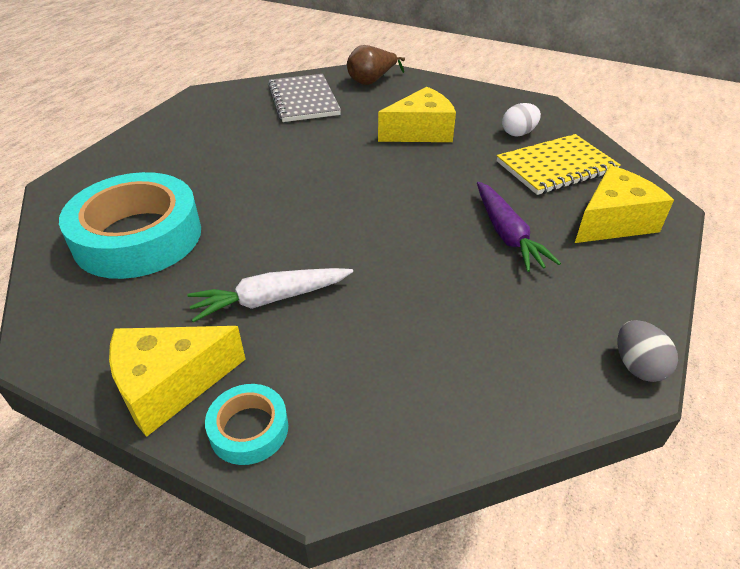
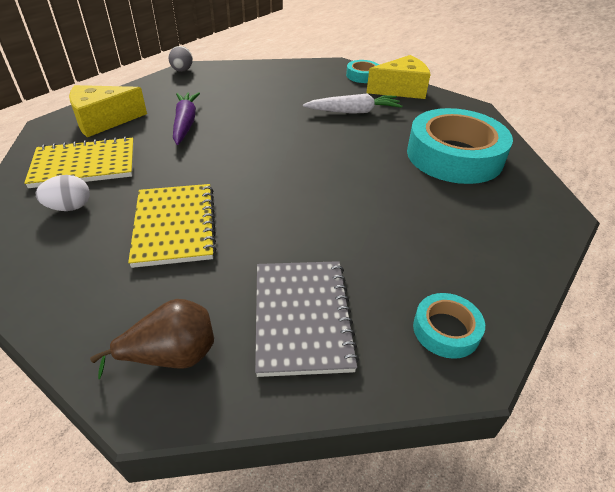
camera: 170 degrees left, 0 degrees up
(212, 104) = (446, 330): none -> turquoise tape
(420, 132) = (175, 226): yellow cheese -> yellow notebook

